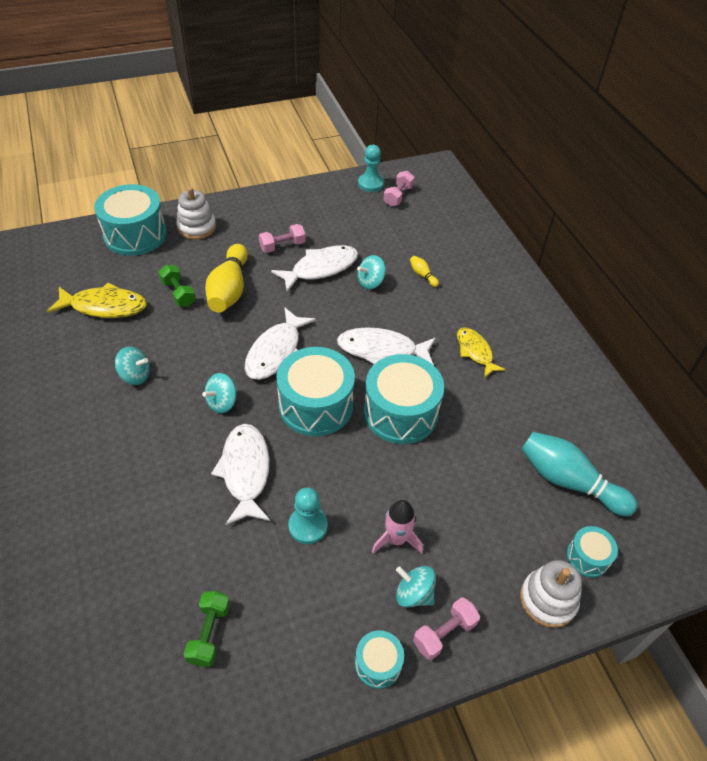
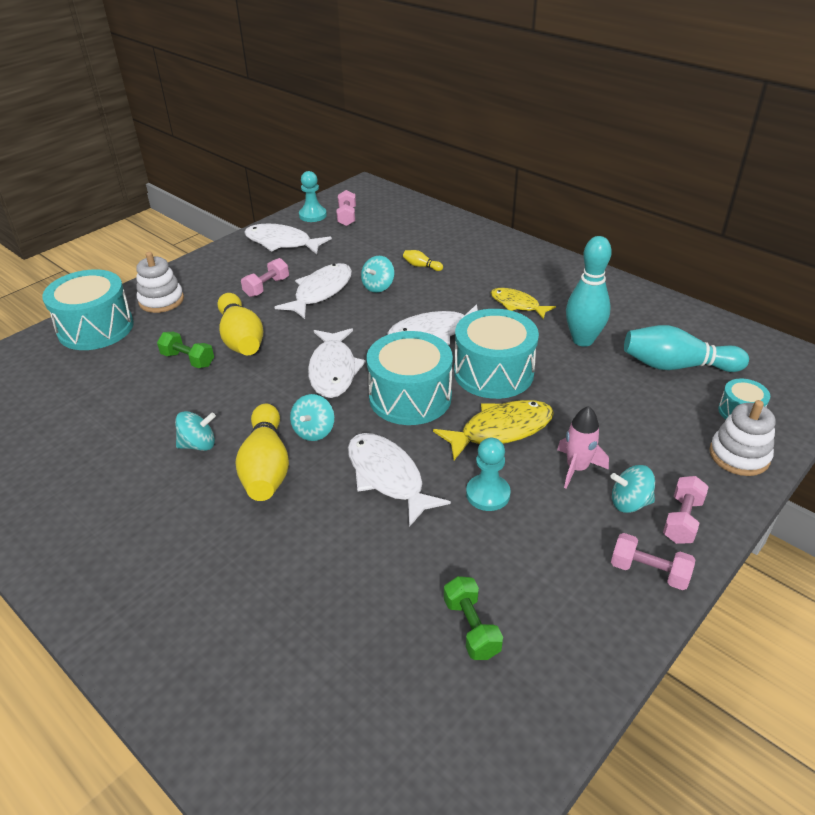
camera: 25 degrees left, 10 degrees down
(104, 306) = (111, 399): yellow fish -> yellow fish (501, 430)
(167, 418) = (266, 467): none -> yellow bowling pin
(325, 204) = (282, 243): none -> white fish
(378, 664) = (649, 571): turquoise drum -> pink dumbbell
(504, 415) = (583, 340): none -> turquoise bowling pin

